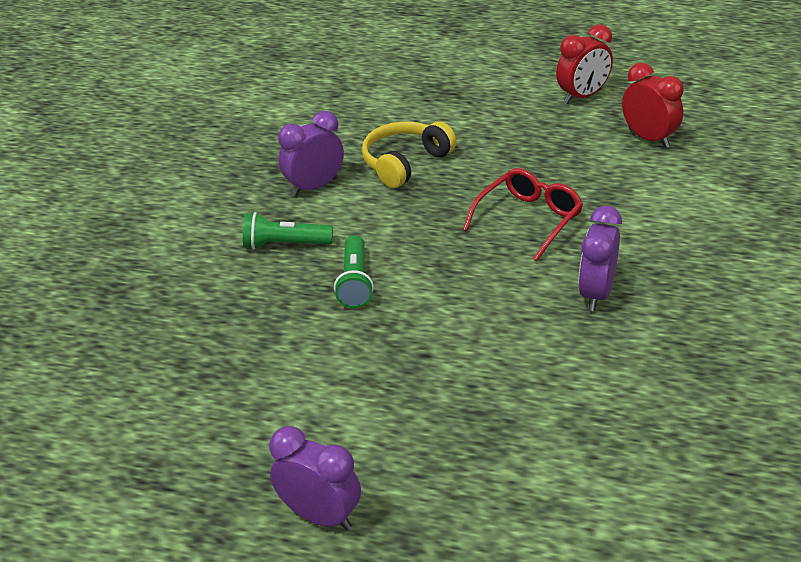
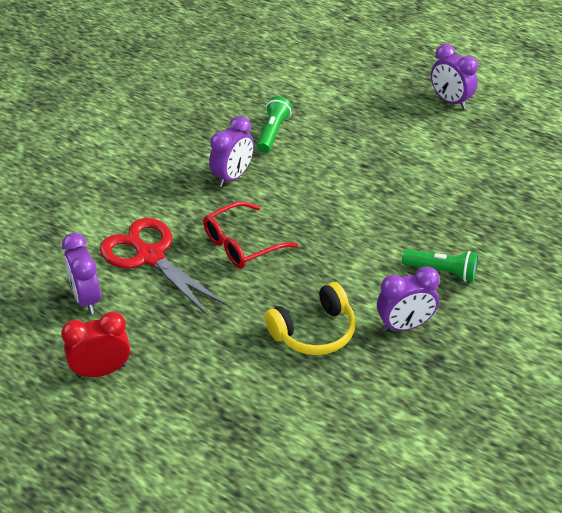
camera: 165 degrees left, 5 degrees up
(355, 282) = (395, 225): green flashlight -> green flashlight (273, 133)
(620, 185) = (150, 256): none -> red scissors
(649, 138) = (86, 299): red clock -> purple clock

